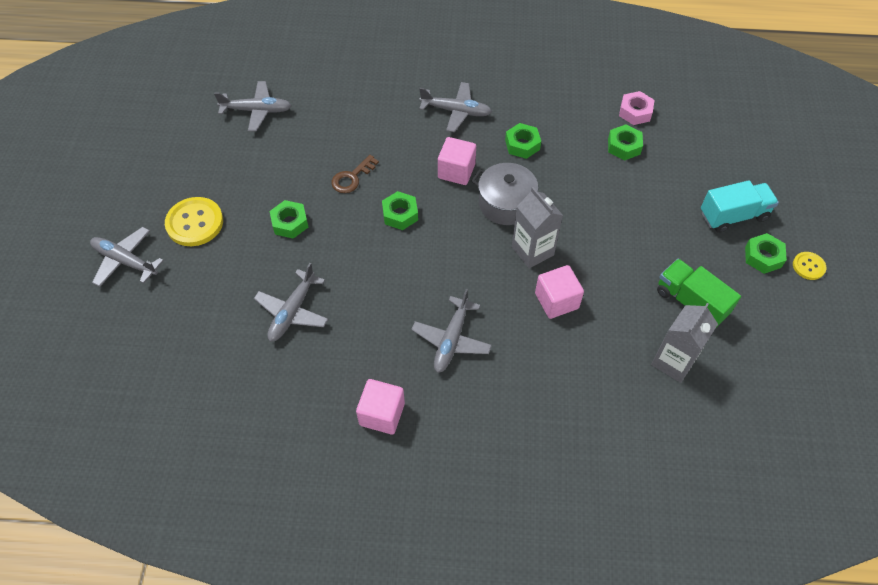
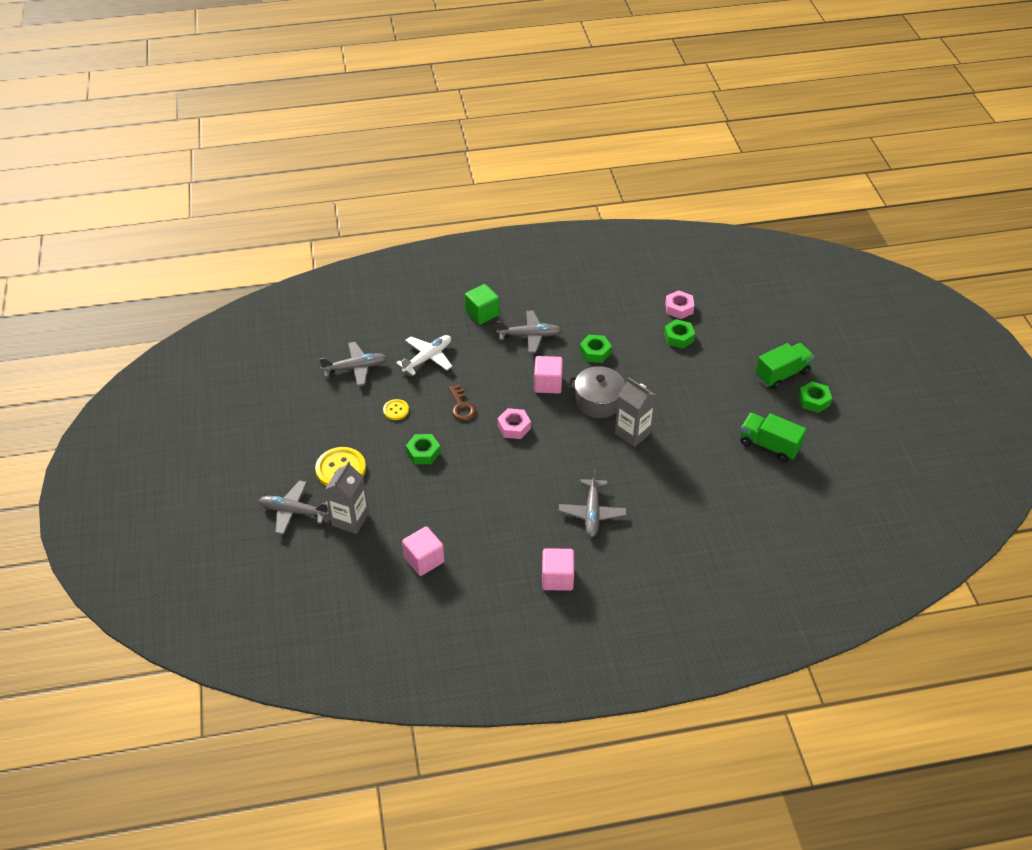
camera: 15 degrees left, 10 degrees down
(293, 312) = (454, 520): grey plane -> none
(337, 115) = (428, 358): none -> white plane
(352, 177) = (462, 406): brown key -> brown key turned 45 degrees counterclockwise
(400, 214) = (514, 427): green nut -> pink nut
(414, 76) = (482, 313): none -> green cube
(556, 301) = (665, 466): pink cube -> pink cube (424, 560)
(673, 361) = (769, 491): grey carton -> grey carton (350, 519)
(733, 216) = (782, 374): turquoise truck -> green truck
(808, 266) = (850, 400): yellow button -> yellow button (396, 410)

